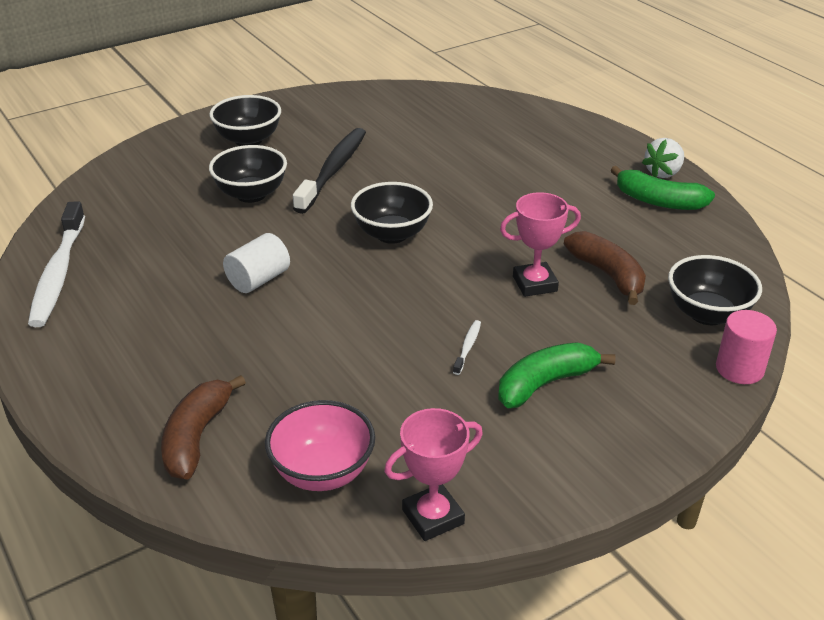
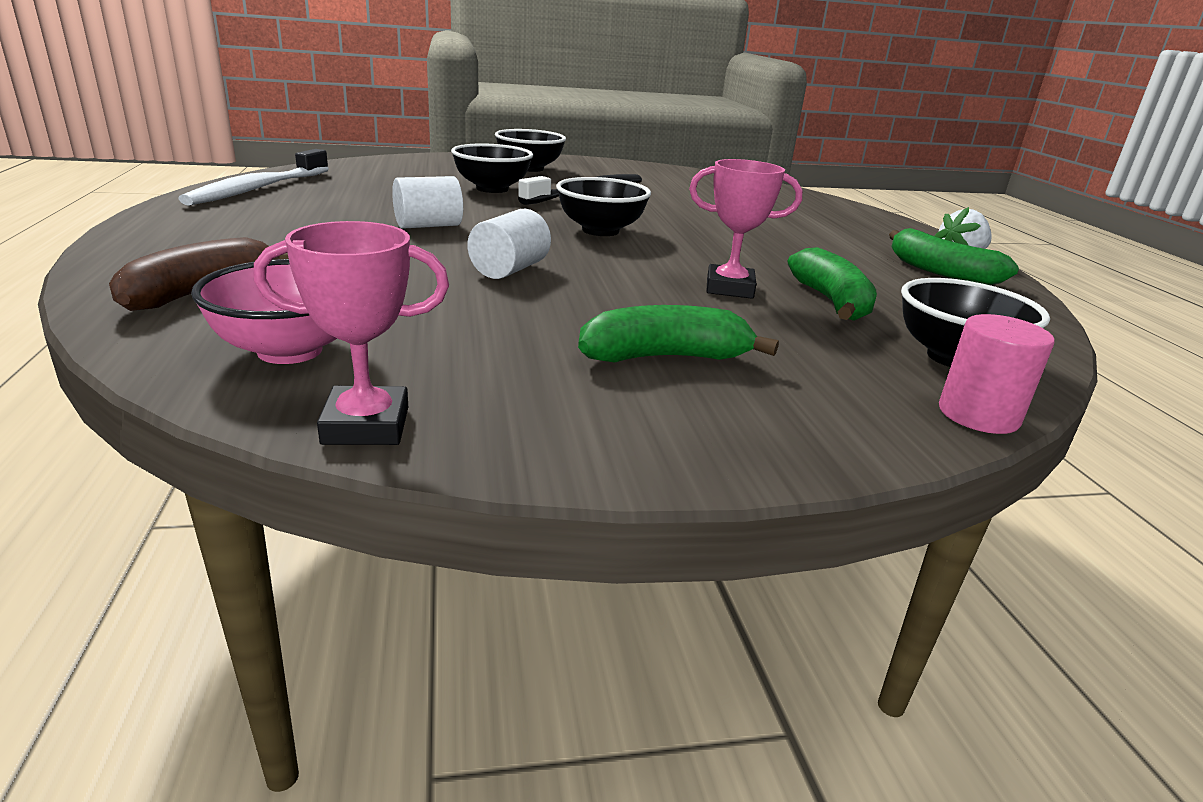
camera: 20 degrees right, 10 degrees down
(373, 320) = (509, 270): none -> white cylinder
(467, 347) = (595, 309): white toothbrush -> none
(608, 275) = (831, 302): brown banana -> green banana

